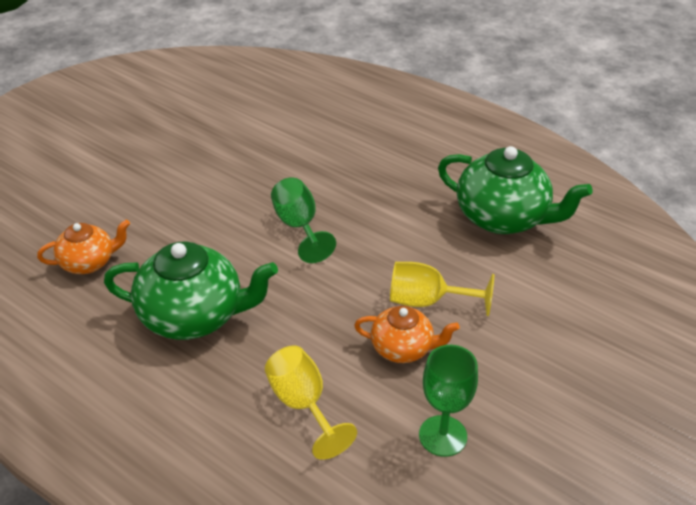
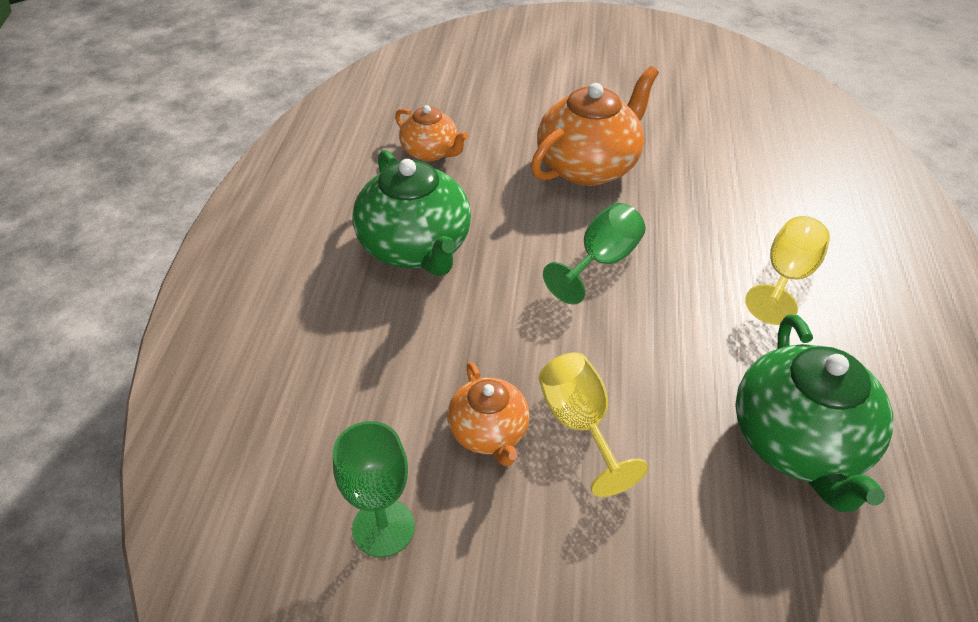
camera: 60 degrees right, 5 degrees up
(199, 187) = (588, 166): none -> orange teapot
(303, 404) = (356, 381): yellow goblet -> yellow goblet (786, 277)

